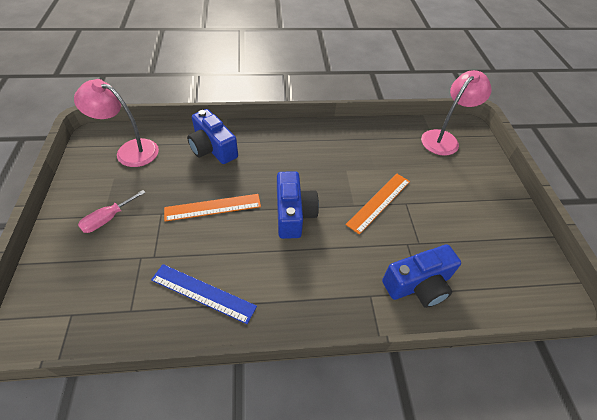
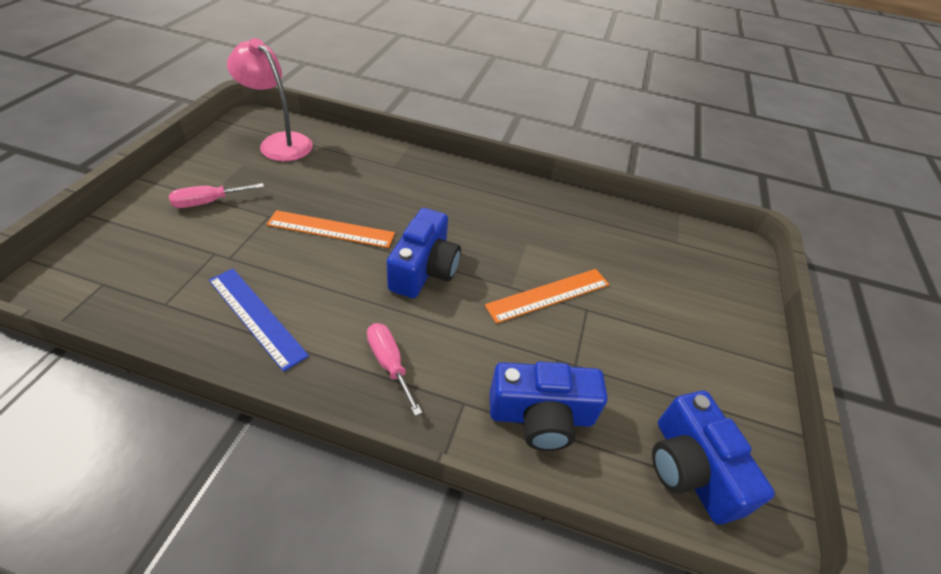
camera: 20 degrees right, 5 degrees down
(213, 148) = (374, 168): blue camera -> blue camera (690, 469)
(311, 289) = (389, 364): none -> pink screwdriver
(444, 138) = (694, 249): pink lamp -> none

